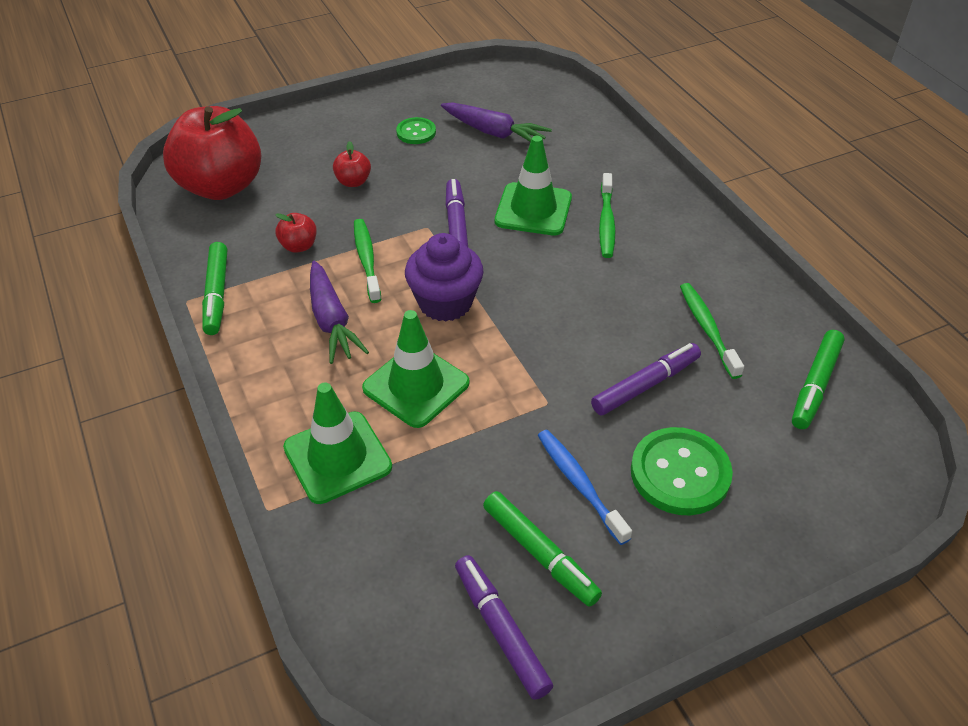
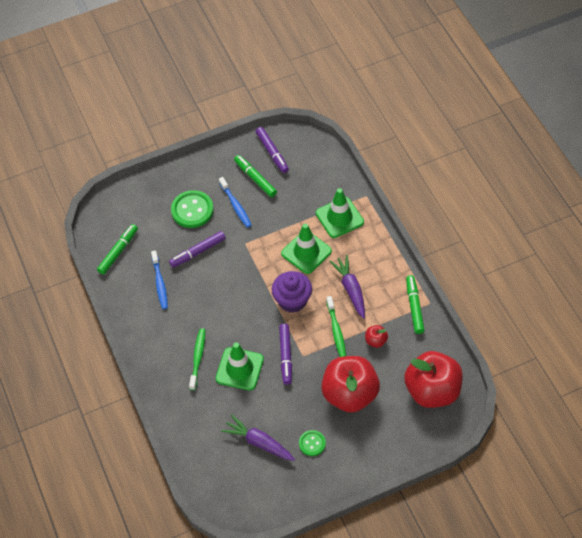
camera: 175 degrees left, 10 degrees up
(353, 182) = (350, 394): red apple -> red apple, size x2.43
(707, 329) = (160, 283): green toothbrush -> blue toothbrush

